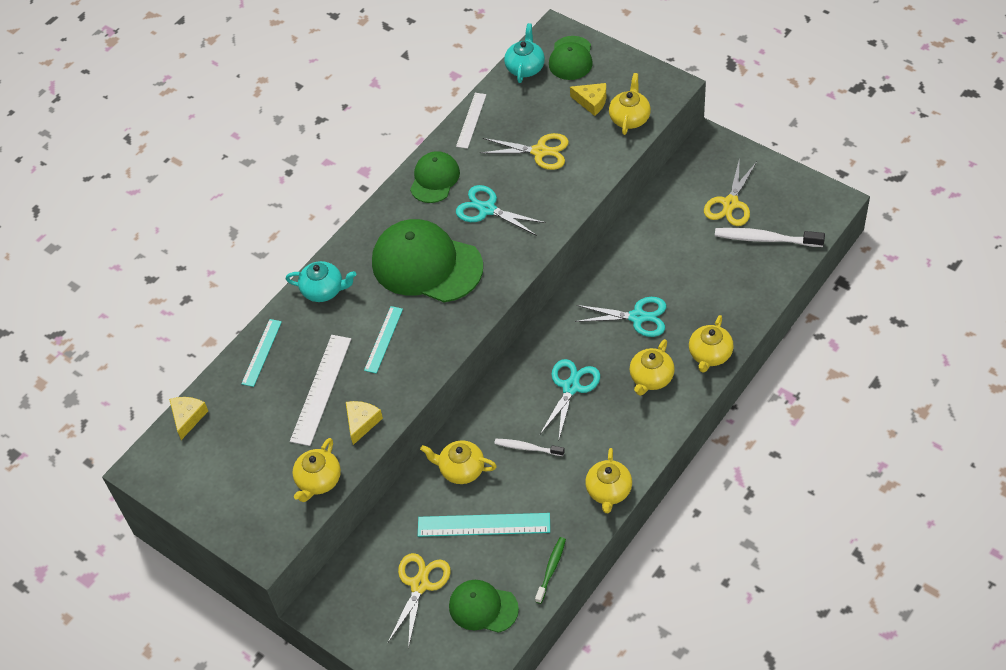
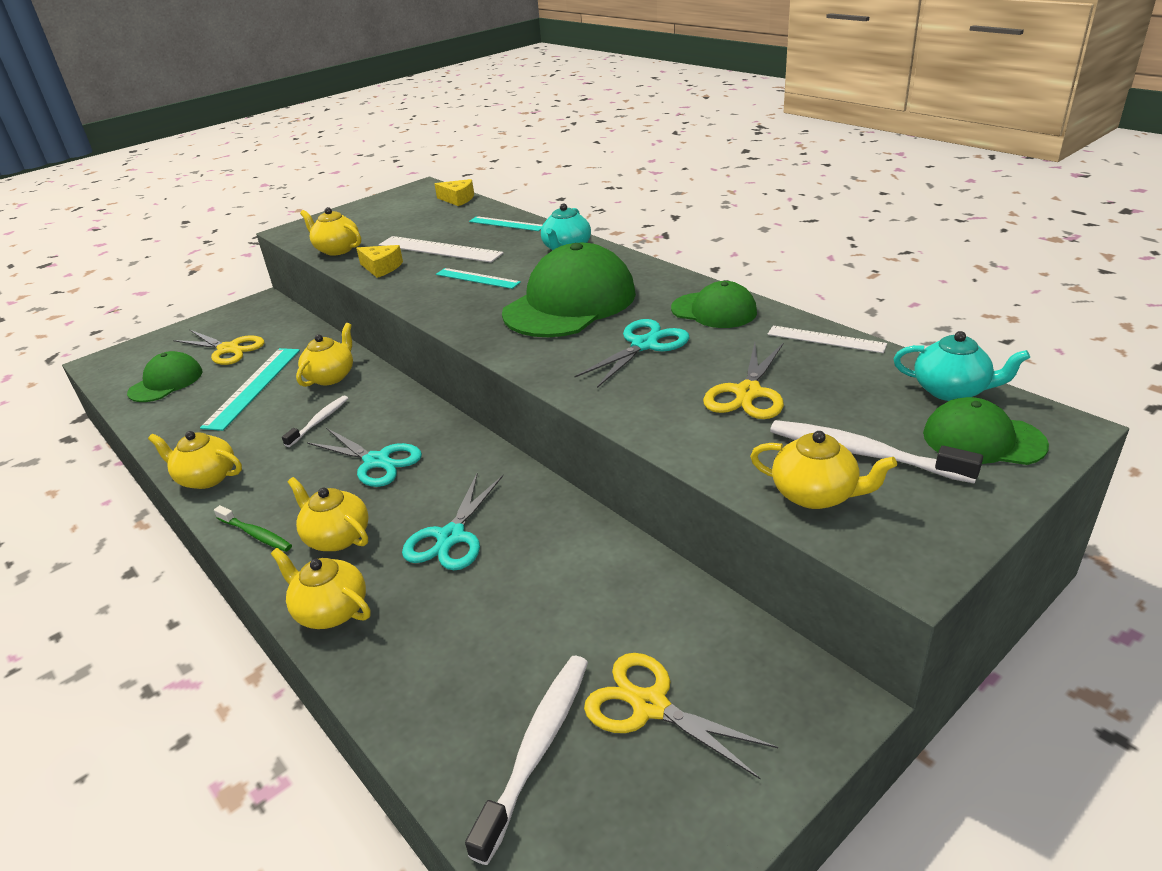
camera: 100 degrees right, 20 degrees down
(551, 569) = (158, 426): green toothbrush -> green toothbrush (256, 534)
(591, 102) = (863, 453): yellow cheese -> white toothbrush

